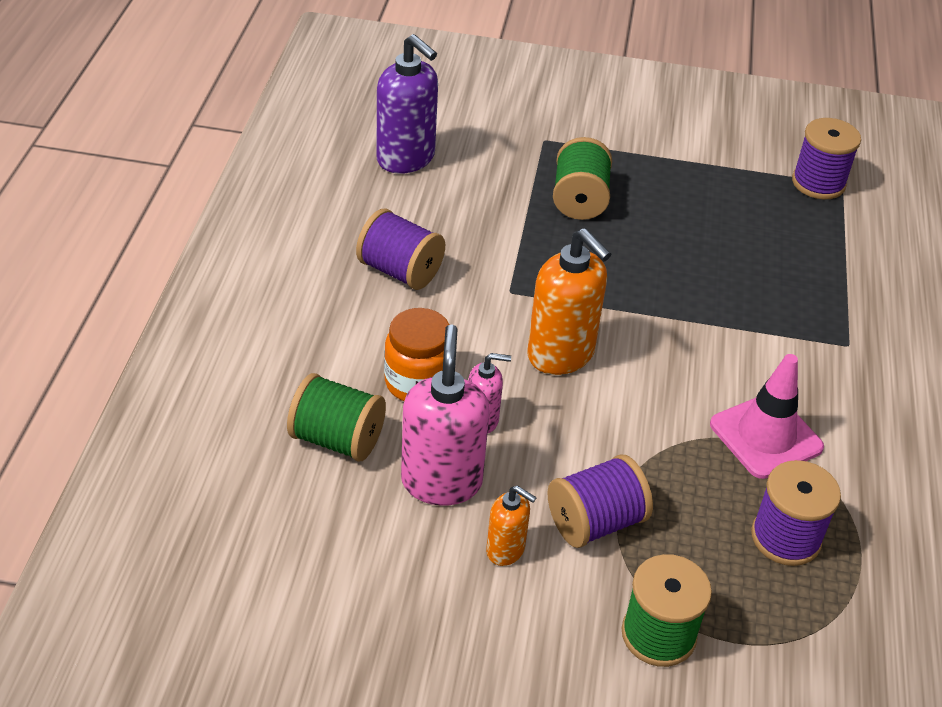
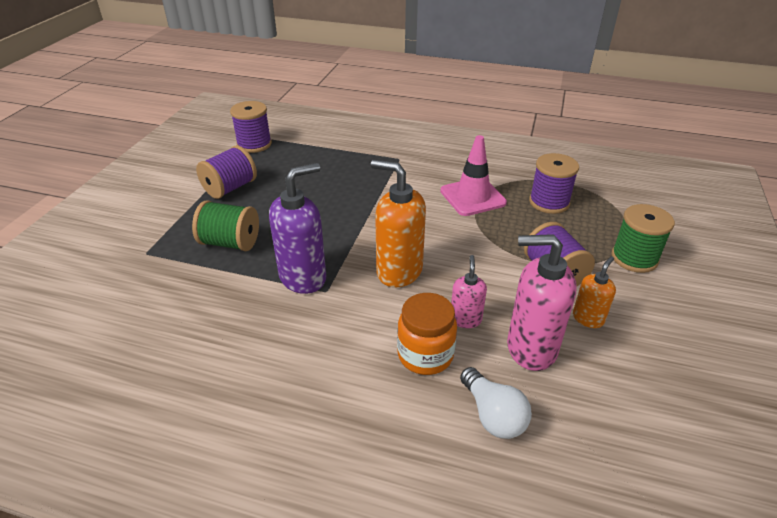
camera: 80 degrees left, 5 degrees down
(337, 439) = (493, 415): green spool -> white light bulb
(400, 271) = (285, 358): purple spool -> purple spool (230, 188)
(406, 158) = (125, 343): purple soap dispenser -> purple soap dispenser (303, 277)
(561, 354) = (399, 271): orange soap dispenser -> orange soap dispenser turned 120 degrees counterclockwise

